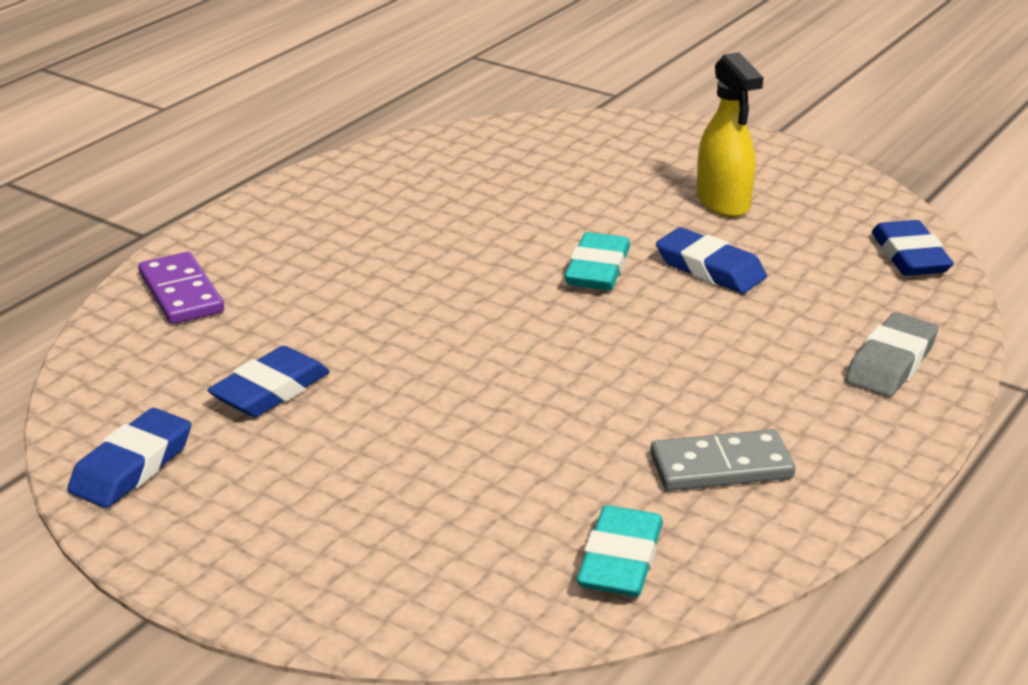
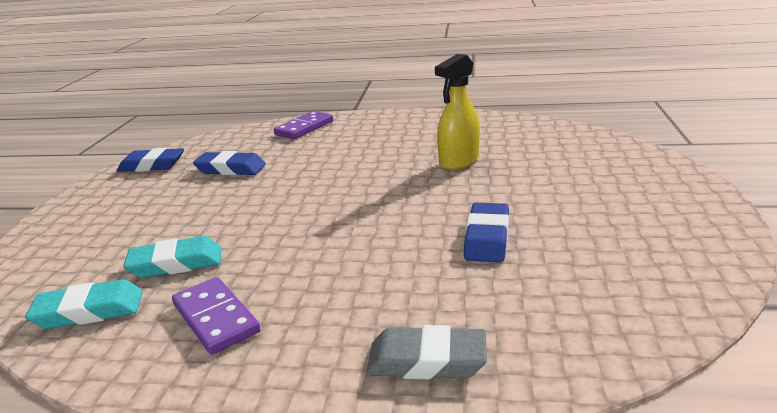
camera: 65 degrees right, 5 degrees down
(597, 270) = (437, 203): turquoise eraser -> turquoise eraser (176, 263)
(721, 466) = (216, 318): grey domino -> purple domino
(723, 203) = (592, 215): yellow spray bottle -> yellow spray bottle (458, 162)
(910, 256) = (634, 321): blue eraser -> none

